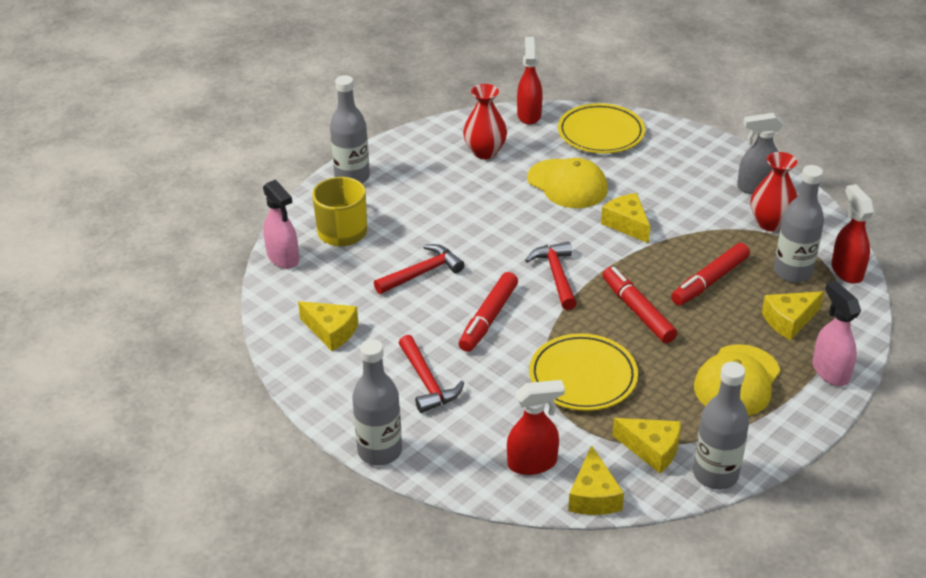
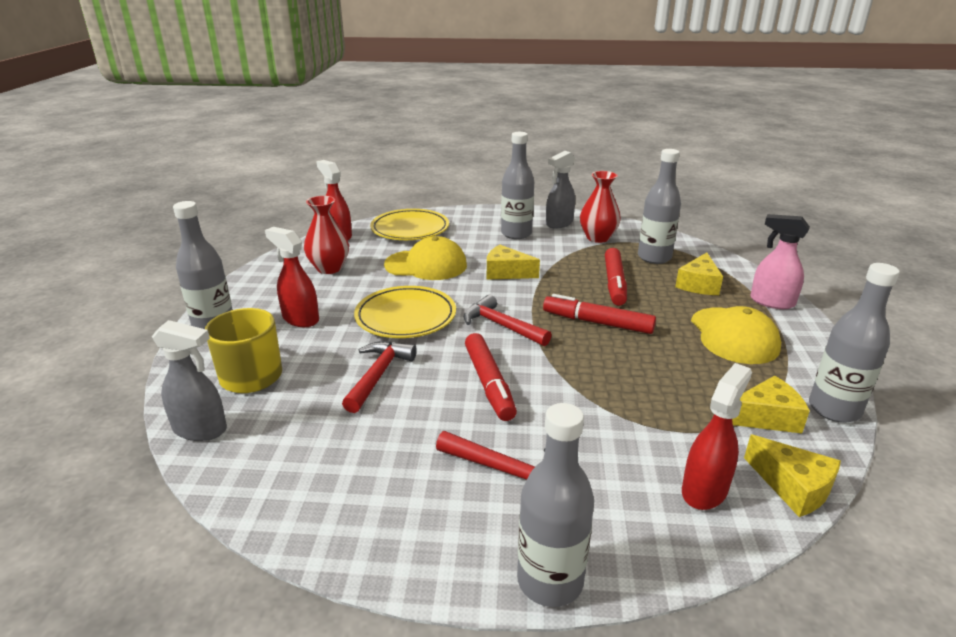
camera: 40 degrees left, 10 degrees down
(283, 258) = (200, 429): pink spray bottle -> grey spray bottle
(331, 331) = (339, 476): yellow cheese -> none
(583, 377) = (631, 389): yellow plate -> yellow plate (405, 317)
(694, 182) = (516, 234): none -> grey bottle
(846, 271) = (681, 245): red spray bottle -> red spray bottle (300, 319)

